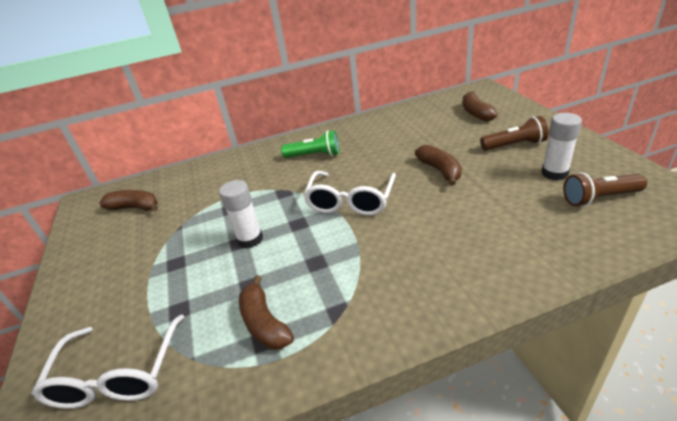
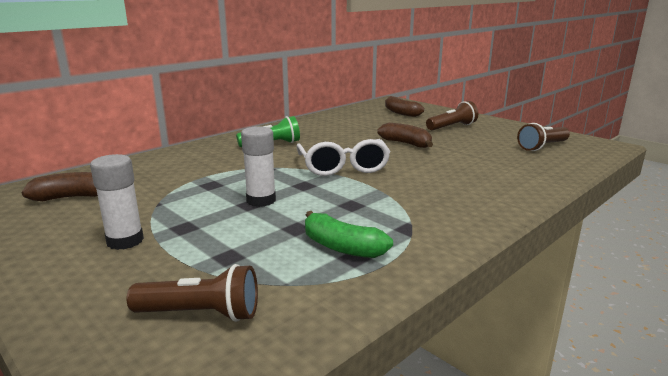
camera: 30 degrees left, 15 degrees down
(118, 374) = (201, 314): white glasses -> brown flashlight
(264, 323) = (342, 247): brown banana -> green banana
(554, 173) = (498, 138): white glue stick -> white glue stick (125, 241)

